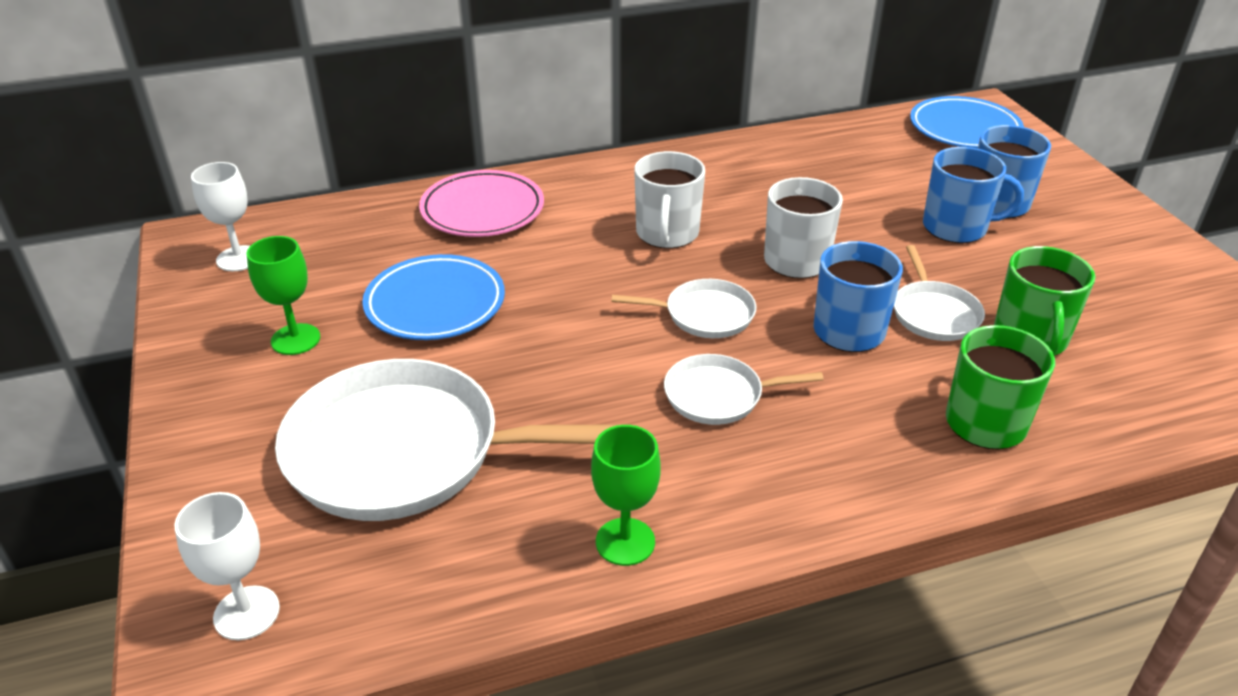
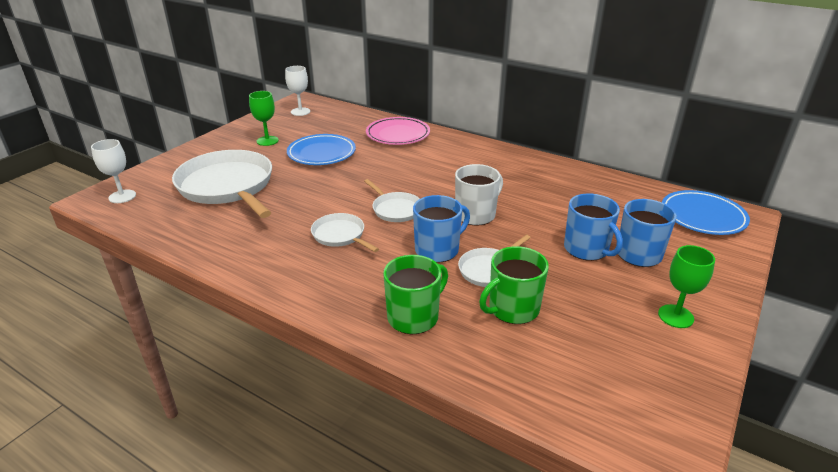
camera: 50 degrees right, 5 degrees down
(625, 542) = (221, 250): green goblet -> green goblet (675, 316)
(667, 233) = (445, 177): white mug -> none

